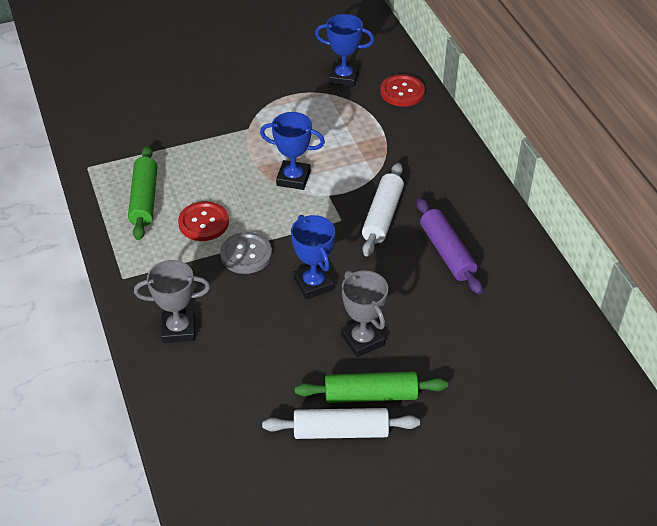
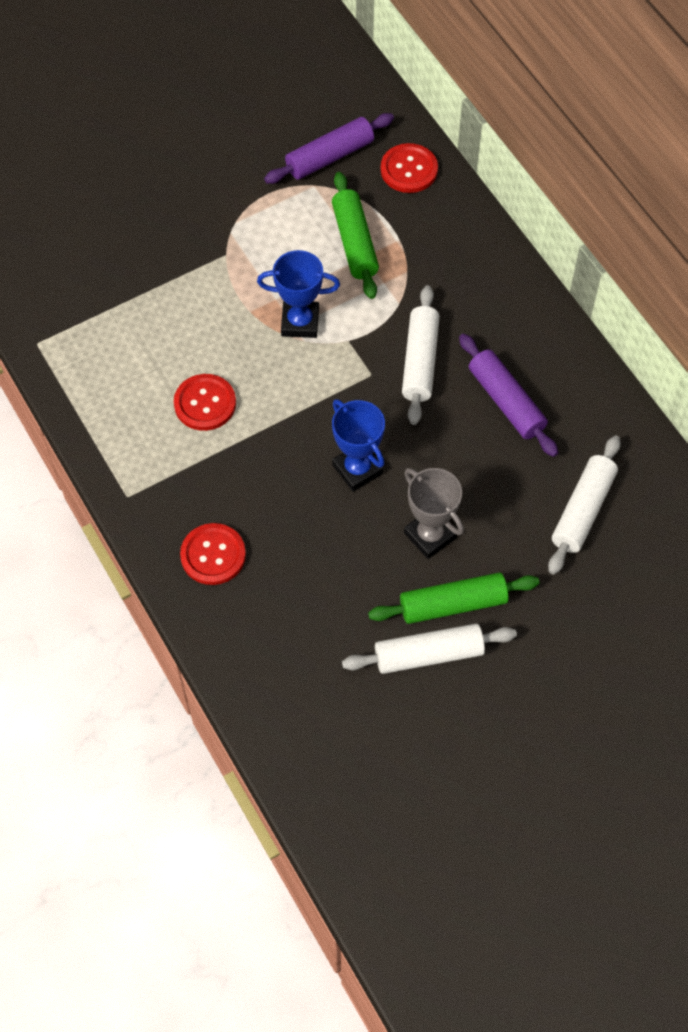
camera: 10 degrees left, 15 degrees up
(144, 199) = (122, 381): green rolling pin -> green rolling pin (354, 242)
(178, 329) = (213, 555): grey trophy -> red button
(246, 254) = (267, 440): grey button -> none
(343, 77) = (330, 157): blue trophy -> purple rolling pin
(497, 339) = (582, 510): none -> white rolling pin

